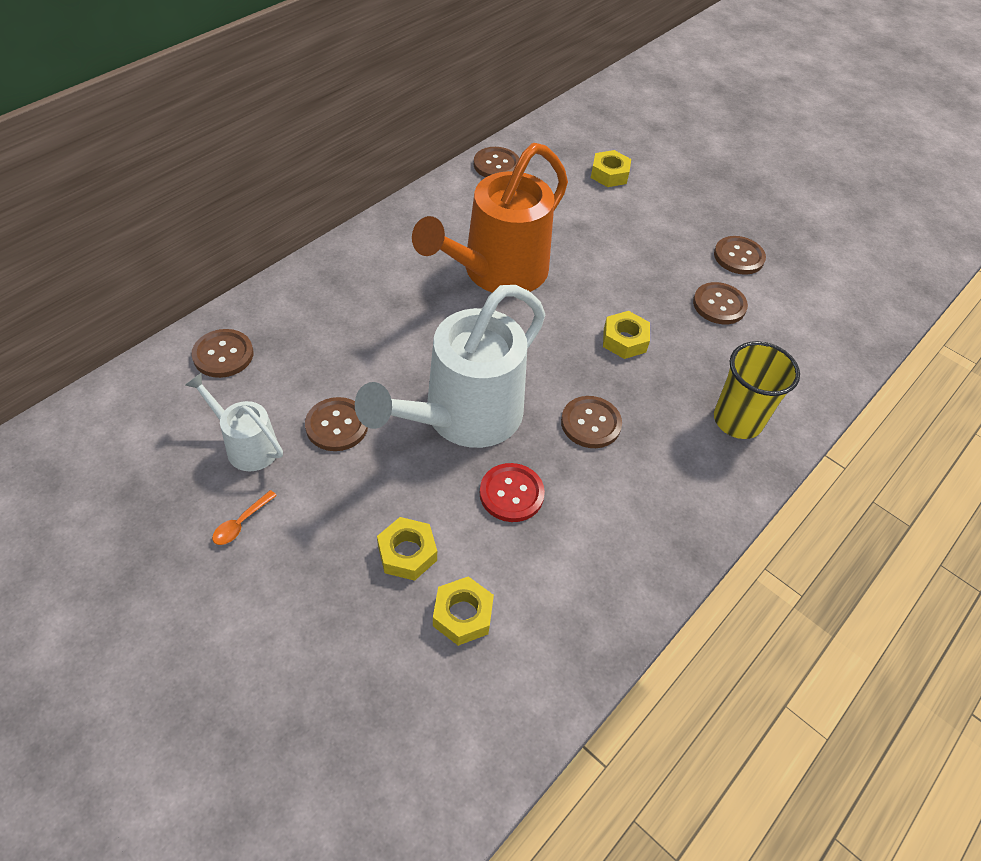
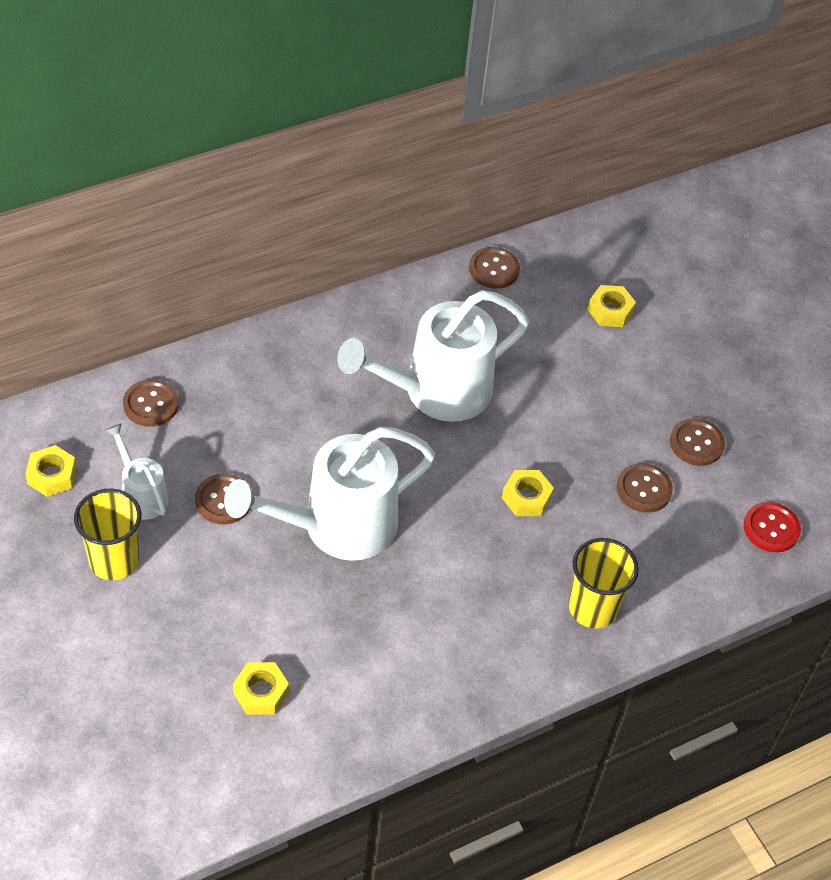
camera: 20 degrees right, 0 degrees up
(241, 523) = (114, 560): orange spoon -> yellow cup
(407, 553) = (237, 629): yellow nut -> yellow nut (52, 475)
(496, 273) = (435, 392): orange watering can -> white watering can
(511, 494) = (348, 608): red button -> red button (771, 528)
(590, 423) = (451, 568): brown button -> none

